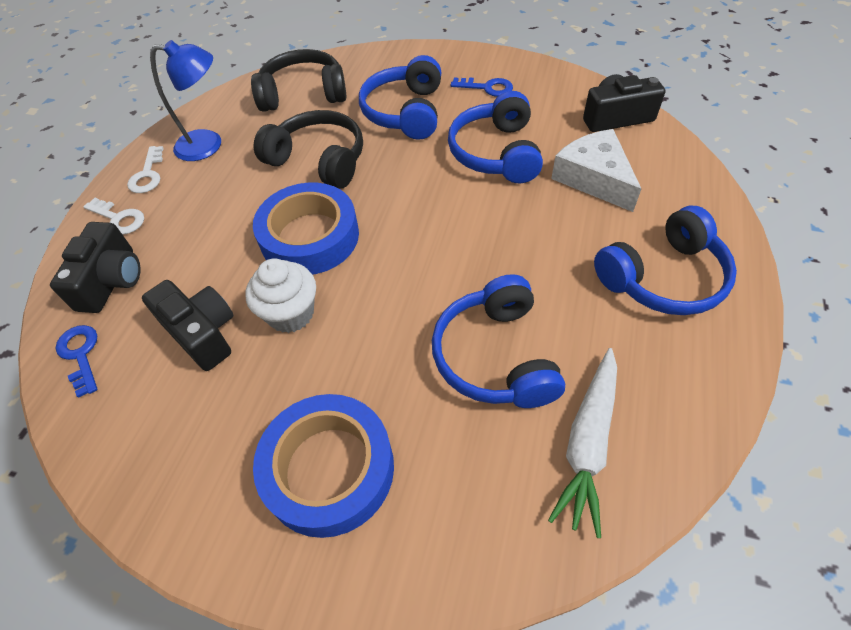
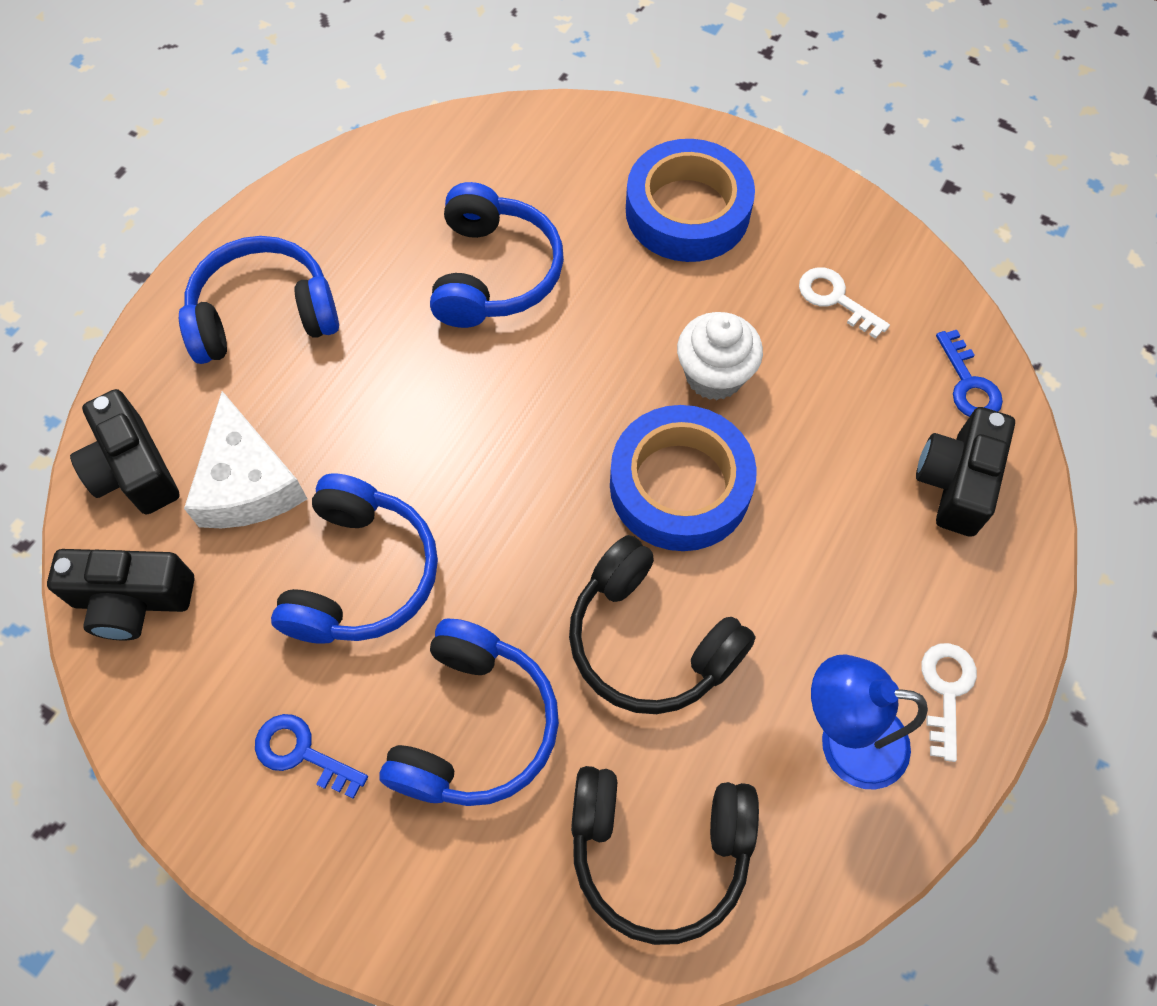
camera: 170 degrees left, 10 degrees up
(119, 219) = (973, 598): white key -> white key (835, 299)
(202, 333) = (822, 376): black camera -> black camera (134, 469)
(588, 443) = (443, 181): white carrot -> none

